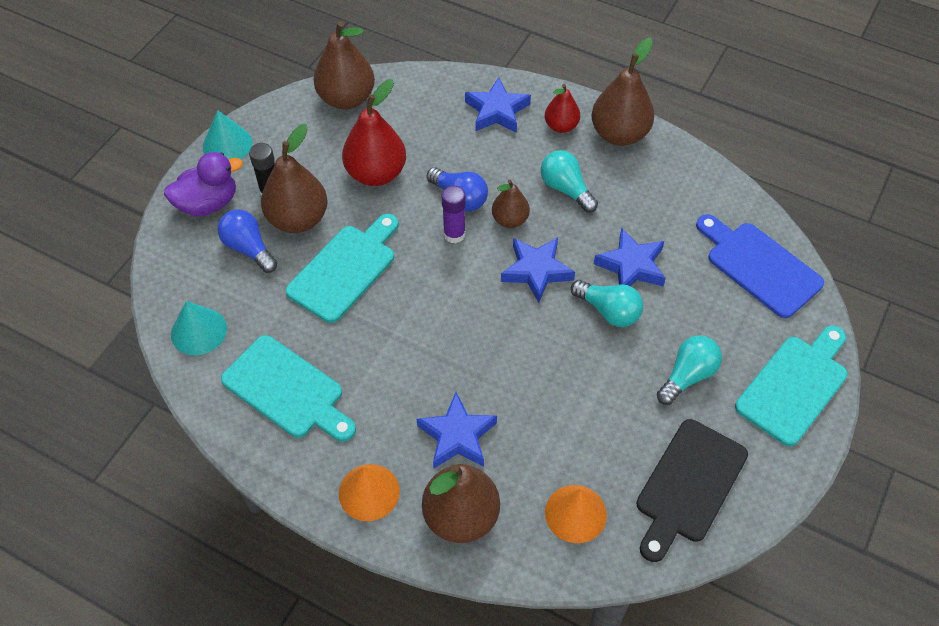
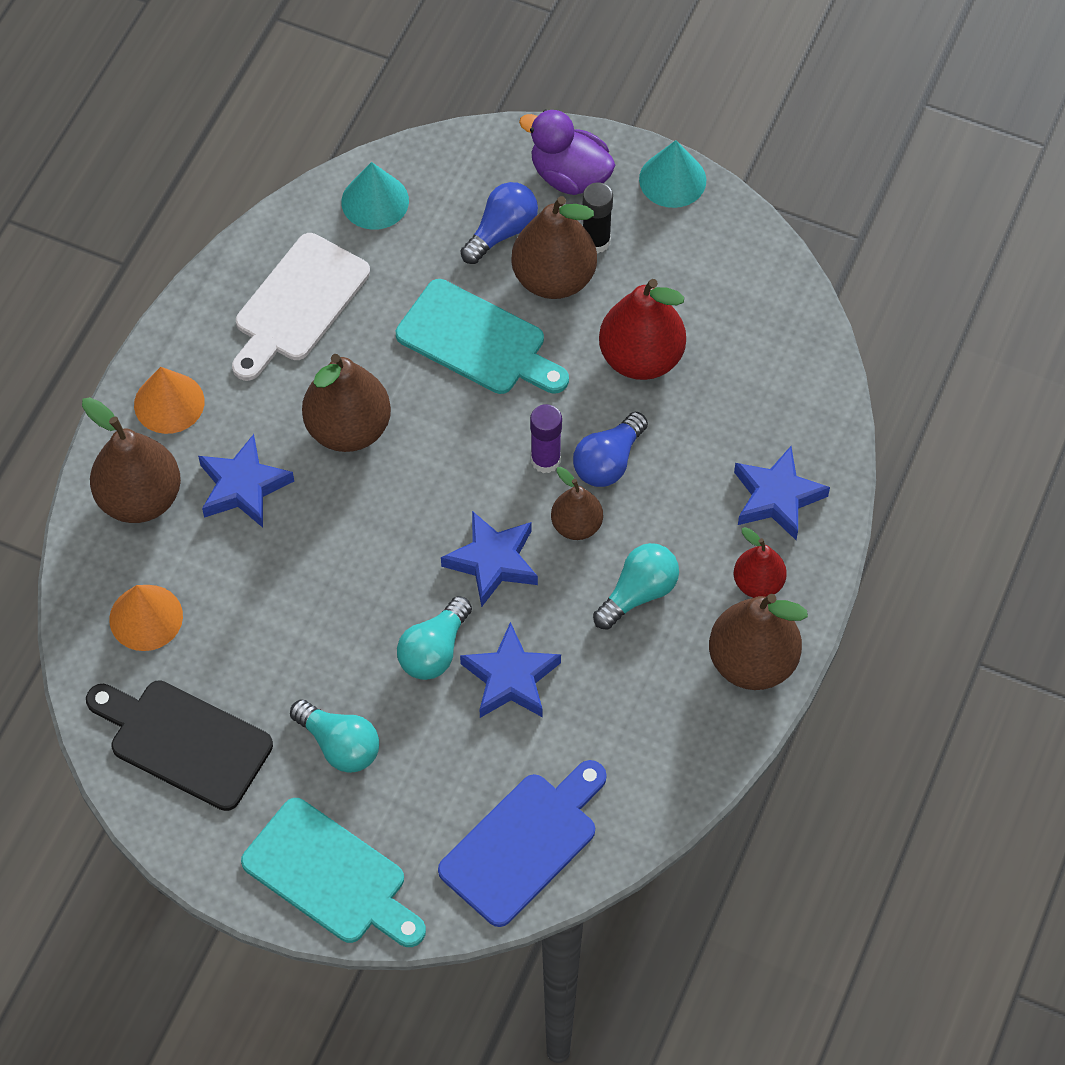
camera: 85 degrees right, 5 degrees up
(208, 203) = (569, 176): purple duck -> purple duck turned 150 degrees clockwise
(287, 390) = (298, 303): turquoise cutting board -> white cutting board
(346, 98) = (775, 306): brown pear -> brown pear (348, 428)

